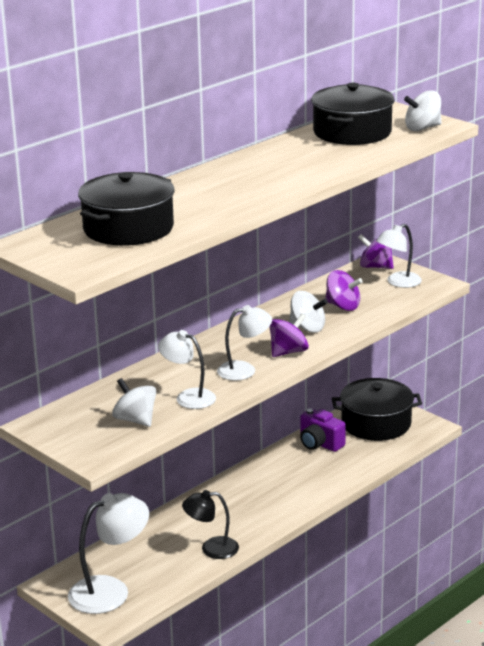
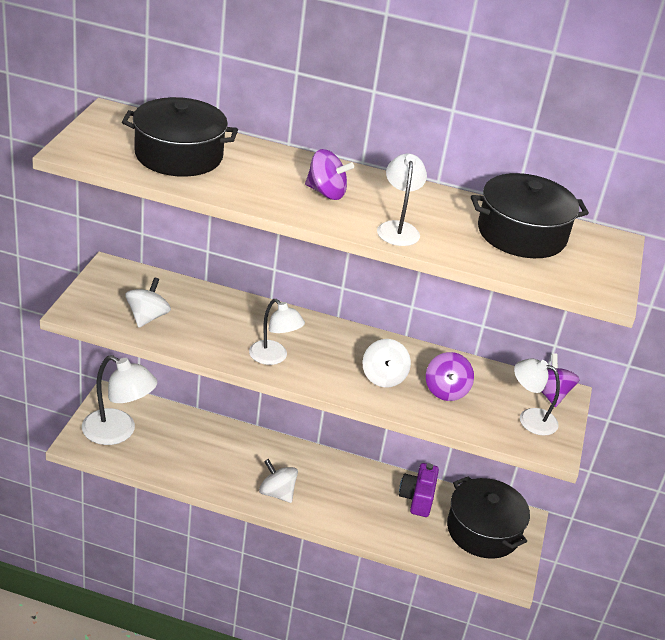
camera: 55 degrees right, 10 degrees up
(188, 397) = (204, 336): white lamp -> white lamp (398, 228)
(211, 549) = (208, 475): black lamp -> none
(288, 352) = (327, 376): purple spinning top -> purple spinning top (326, 192)
(422, 128) = (580, 278): white spinning top -> white spinning top (277, 493)

